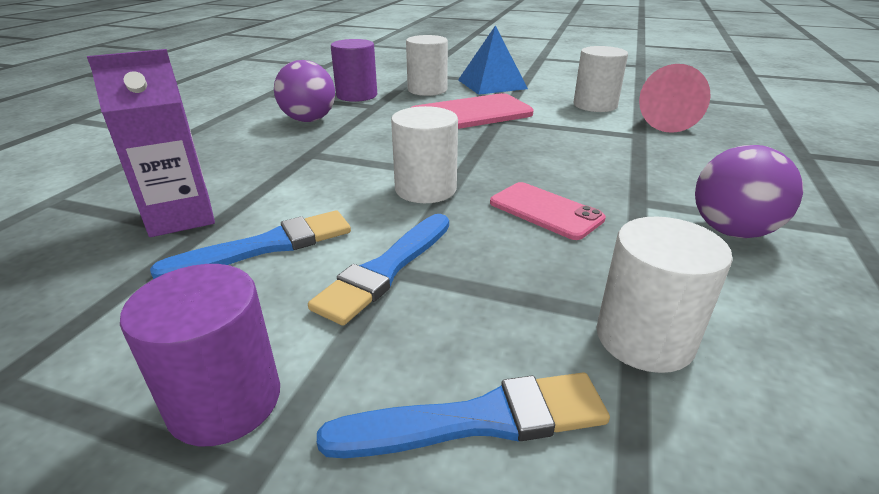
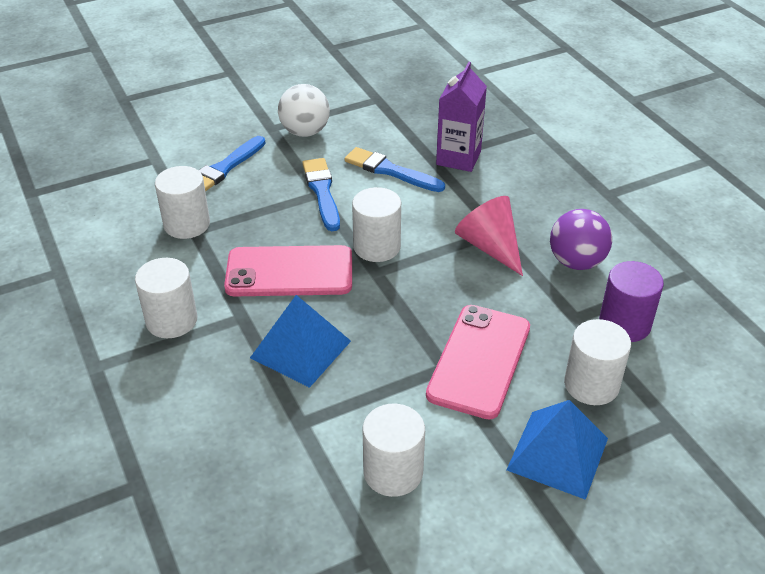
camera: 135 degrees right, 10 degrees up
(225, 400) = (305, 132): purple cylinder -> white ball
(267, 246) = (390, 171): blue brush -> blue brush turned 105 degrees clockwise
(545, 211) = (289, 272): pink phone -> pink phone, size x1.60
(598, 162) = (300, 349): none -> blue pyramid
(664, 122) = (295, 475): pink cone -> pink cone (490, 247)
(731, 231) = (171, 320): purple ball -> white cylinder

